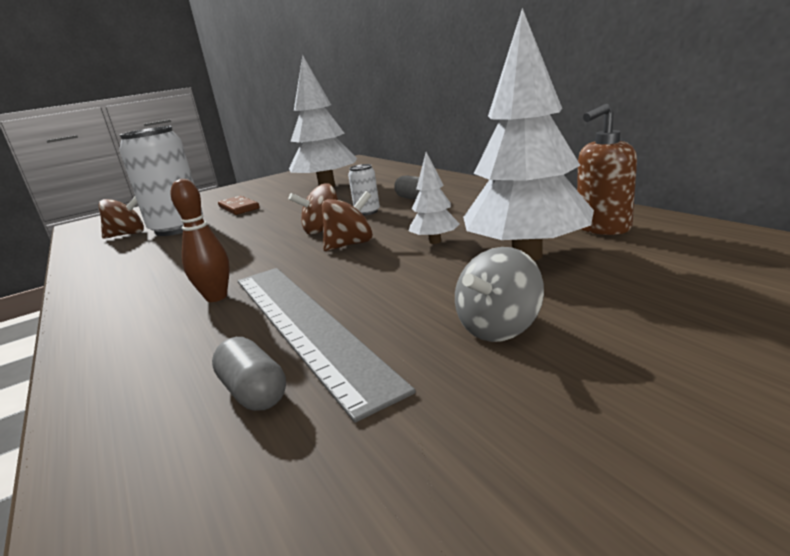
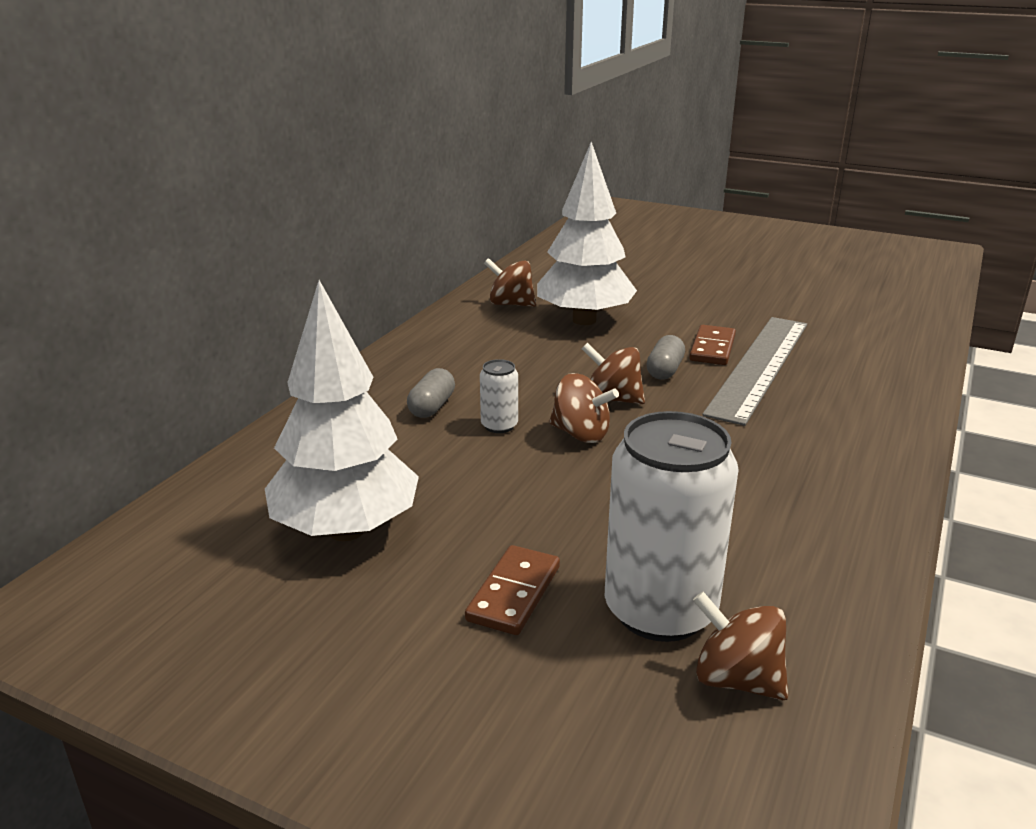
camera: 125 degrees left, 5 degrees up
(216, 297) = (777, 423): brown bowling pin -> none
(254, 391) = (829, 355): grey capsule -> grey capsule (664, 370)
(379, 309) = (712, 348): none -> brown domino
(435, 241) = (577, 359): white tree -> none
(499, 327) = (693, 313): grey spinning top -> none
(602, 228) = (510, 304): brown soap dispenser -> brown spinning top

